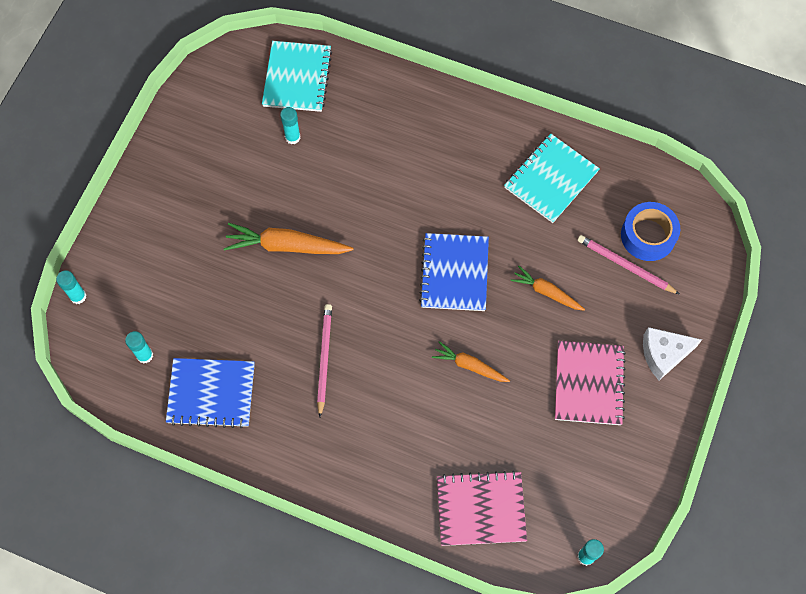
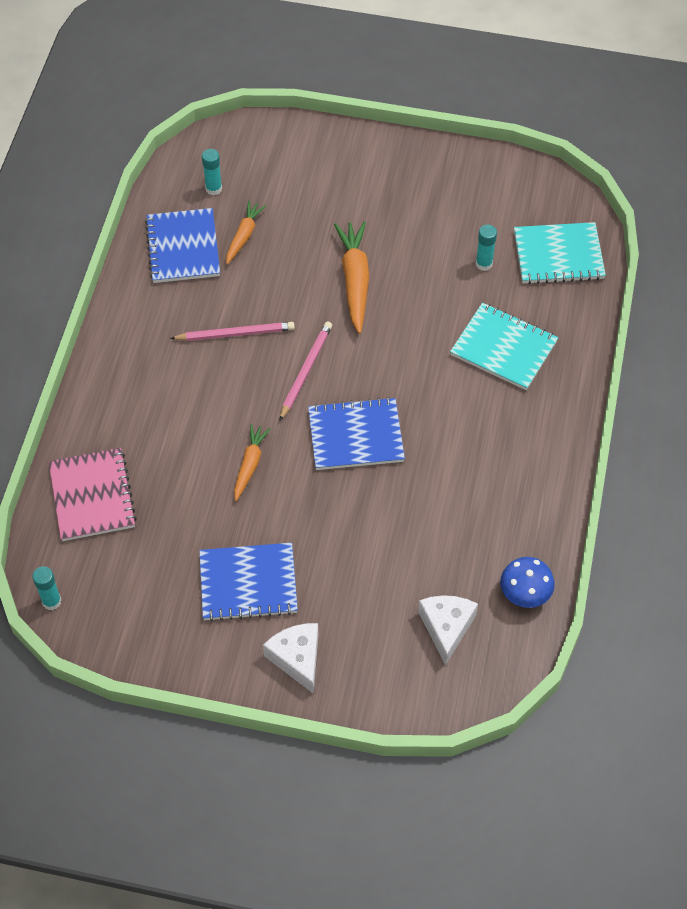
camera: 80 degrees right, 10 degrees down
(78, 296) = (265, 126): turquoise glue stick -> none
(546, 292) = (351, 528): orange carrot -> orange carrot (244, 236)
(551, 179) = (496, 516): turquoise notebook -> turquoise notebook (503, 348)
(588, 383) = (248, 583): pink notebook -> blue notebook
(624, 173) = (525, 593): none -> blue mushroom
(625, 266) = (401, 607): pink pencil -> pink pencil (305, 371)
(648, 236) = (446, 628): blue tape -> white cheese

